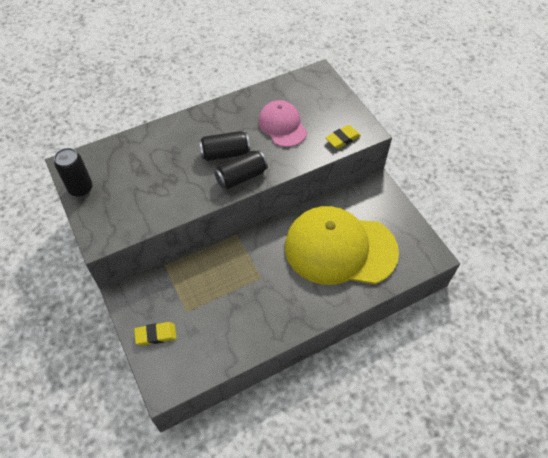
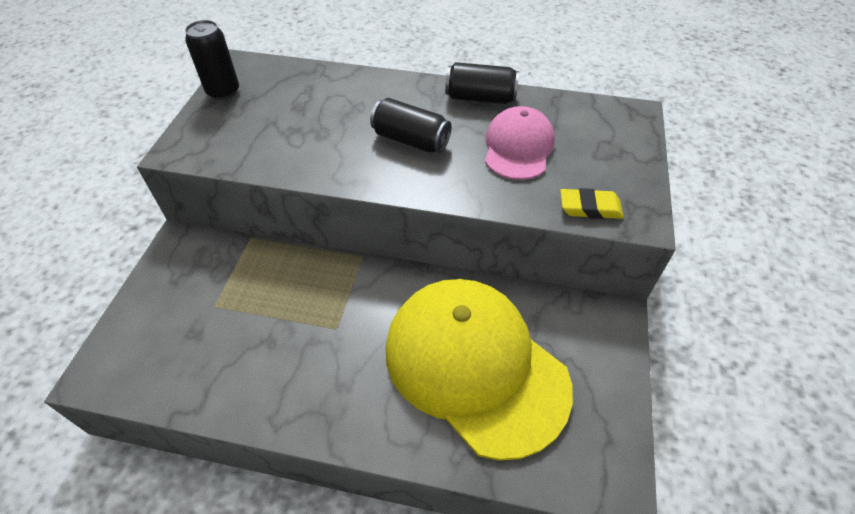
camera: 40 degrees right, 5 degrees down
(156, 335) = (157, 307): yellow eraser -> none
(241, 177) = (400, 176): black can -> black can (480, 98)

